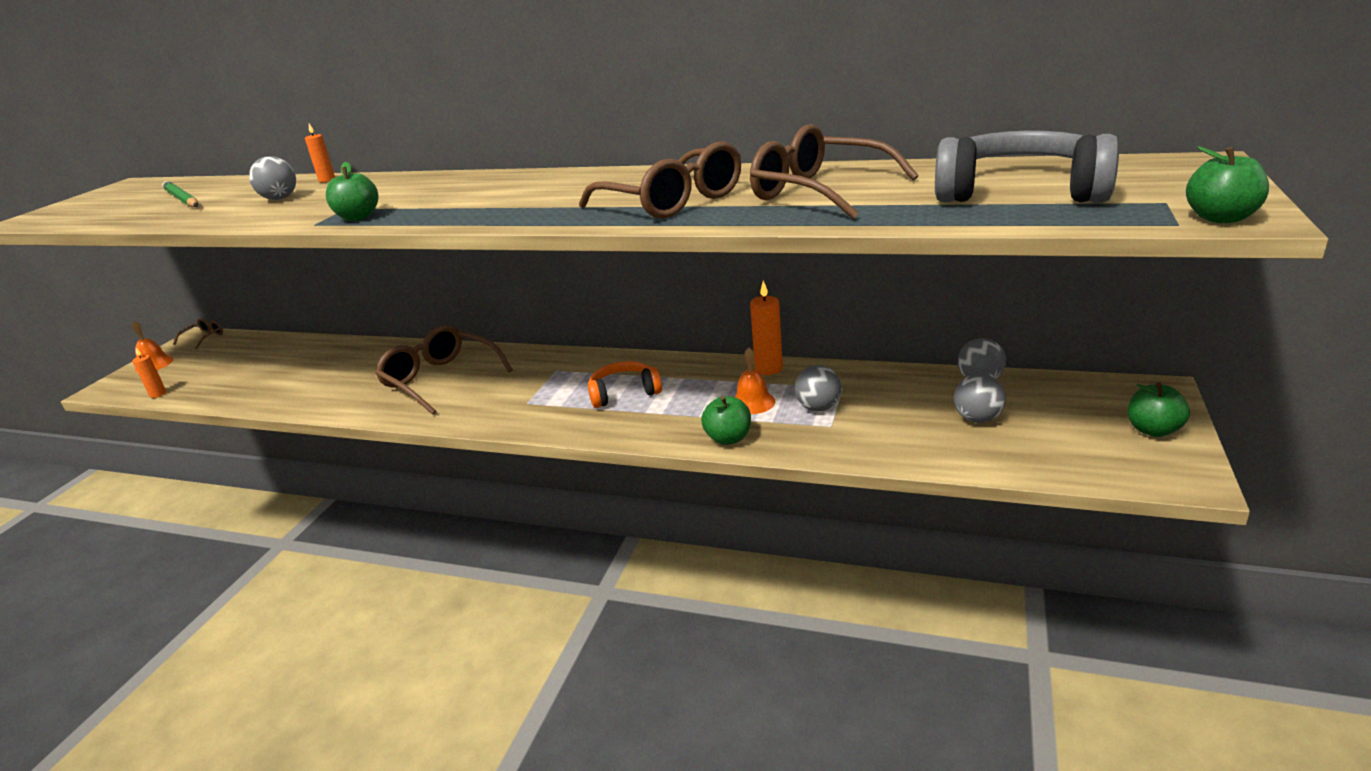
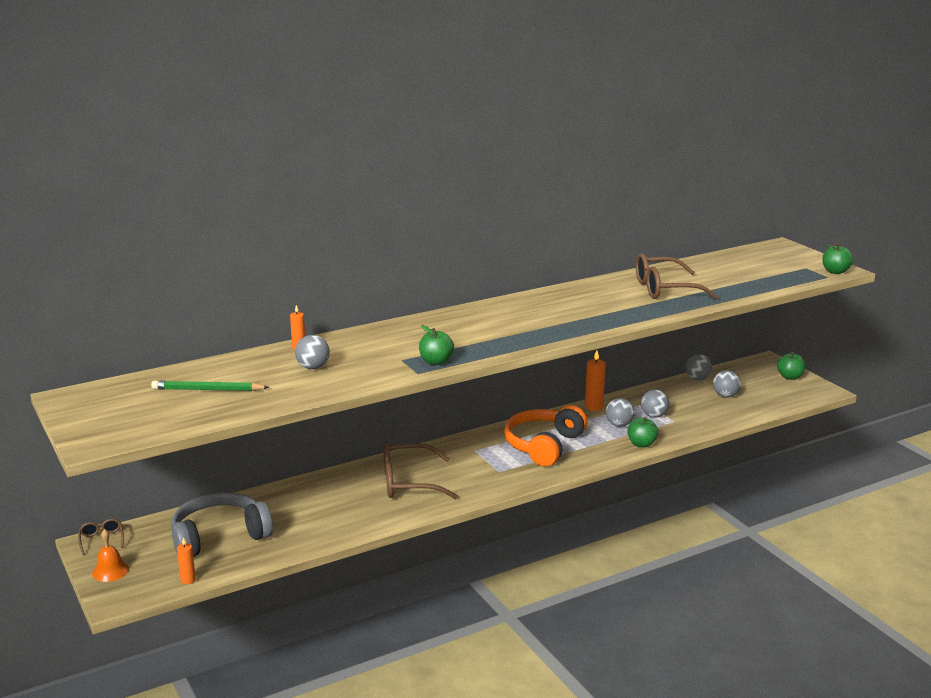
camera: 50 degrees left, 5 degrees down
(624, 393) = (543, 445): orange headphones -> orange headphones, size x1.68
(673, 202) = (608, 309): brown glasses -> none
(752, 402) = (619, 425): orange bell -> grey ball
(1020, 192) = (747, 273): grey headphones -> grey headphones (219, 537)

